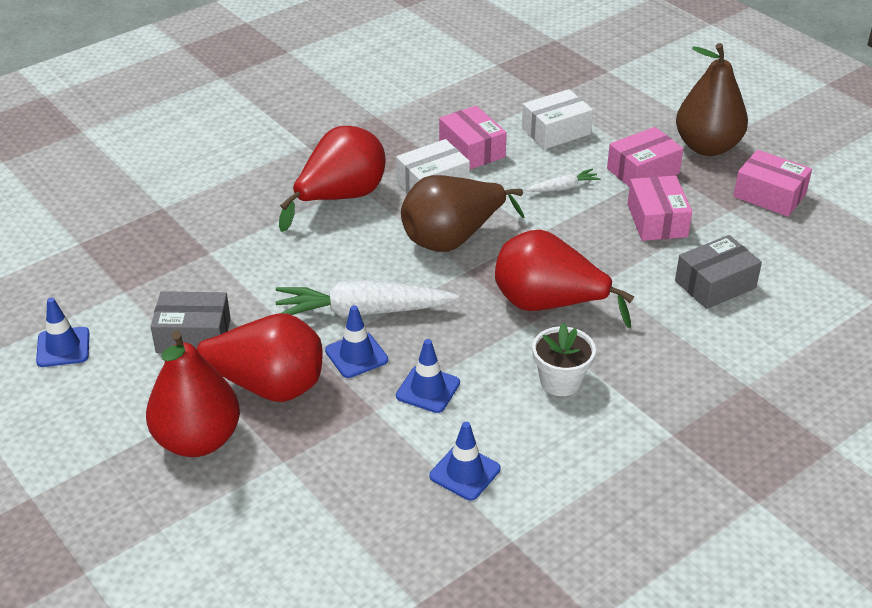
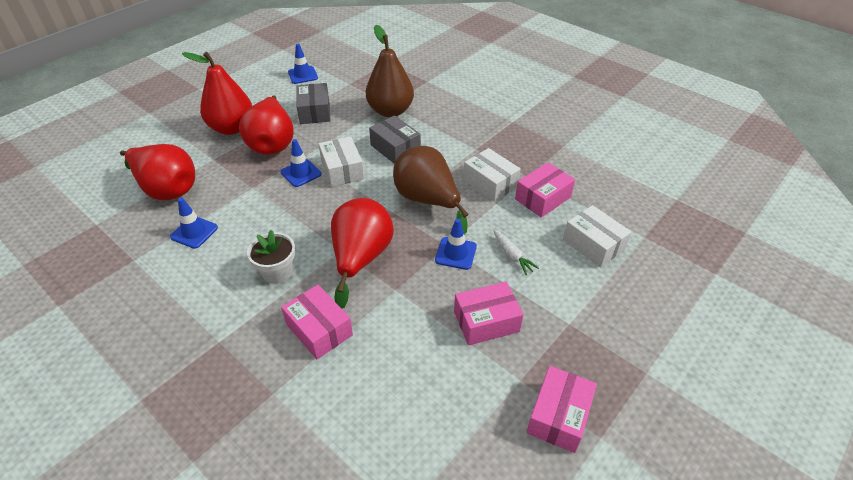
camera: 80 degrees right, 5 degrees up
(340, 198) = (458, 144): red pear -> red pear (167, 189)
(362, 312) = (342, 170): white carrot -> white box
(428, 389) = (270, 207): blue traffic cone -> blue traffic cone (455, 253)
(643, 171) = (558, 308): pink box -> pink box (319, 329)
(707, 147) = (623, 358): brown pear -> brown pear (390, 111)
(715, 284) = (404, 368): grey box -> grey box (395, 148)

